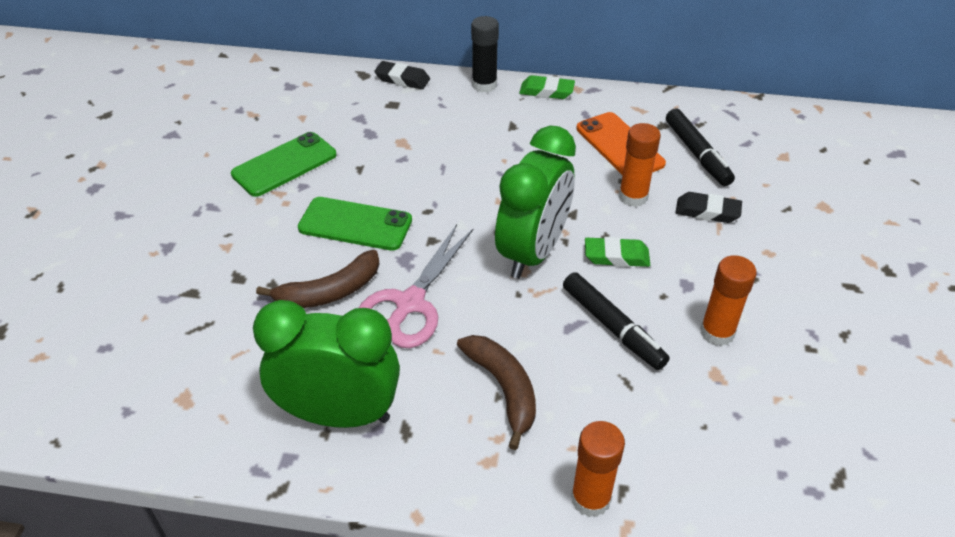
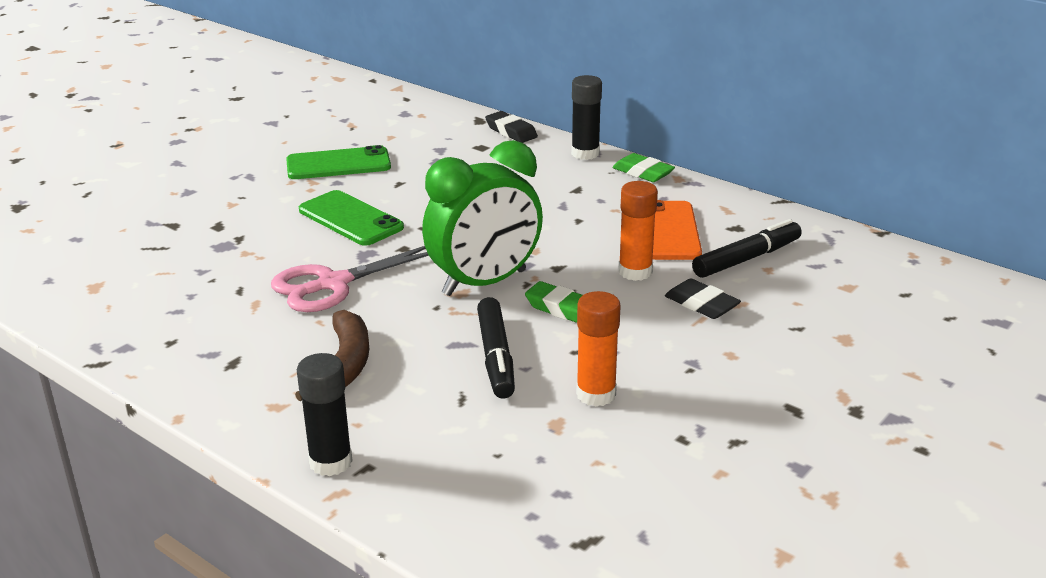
camera: 30 degrees right, 15 degrees down
(330, 292) = (278, 256): brown banana -> none
(339, 414) = (193, 334): green clock -> none
(590, 499) = (330, 462): orange glue stick -> black glue stick
(697, 154) = (747, 259): black marker -> black marker turned 135 degrees counterclockwise

